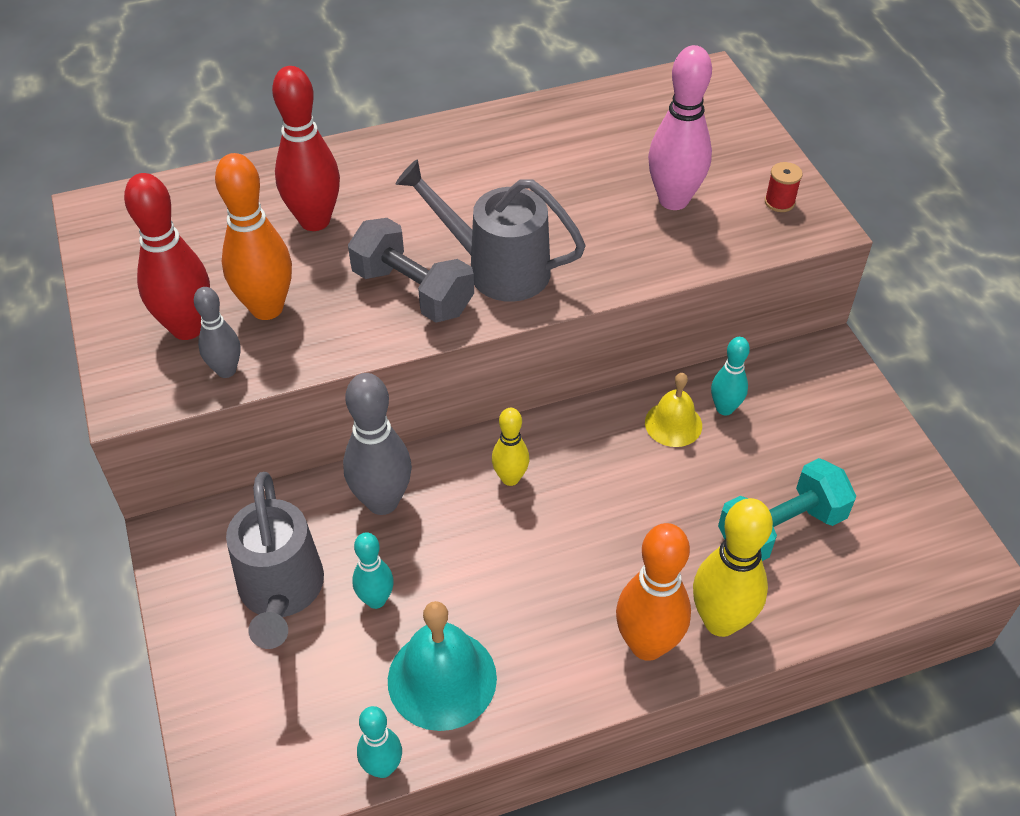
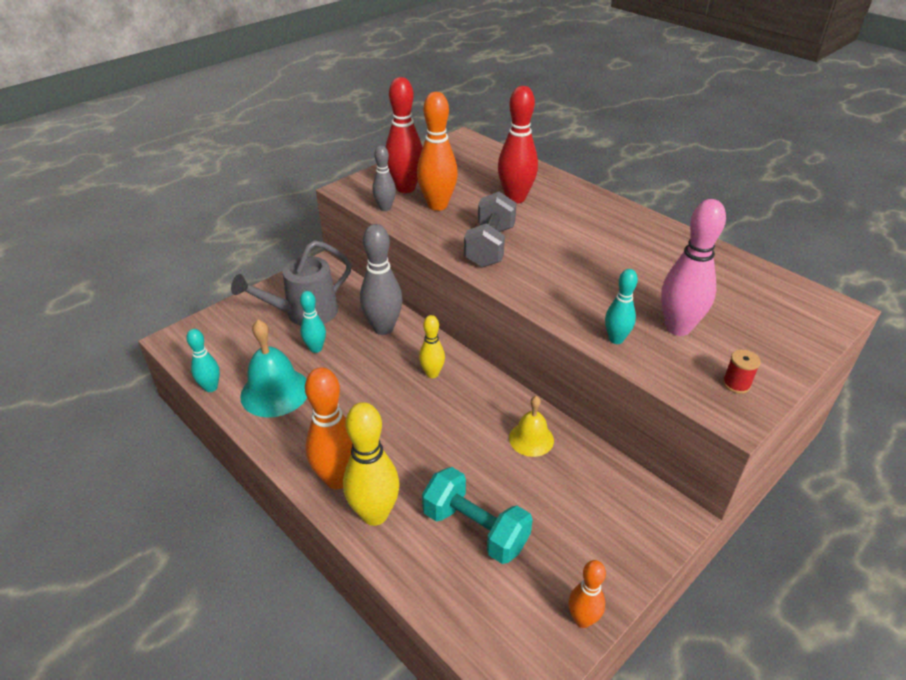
camera: 65 degrees right, 10 degrees down
(496, 268) = (536, 270): grey watering can -> none
(724, 408) = (566, 464): turquoise bowling pin -> turquoise bowling pin (616, 339)
(921, 483) = (582, 619): none -> orange bowling pin

